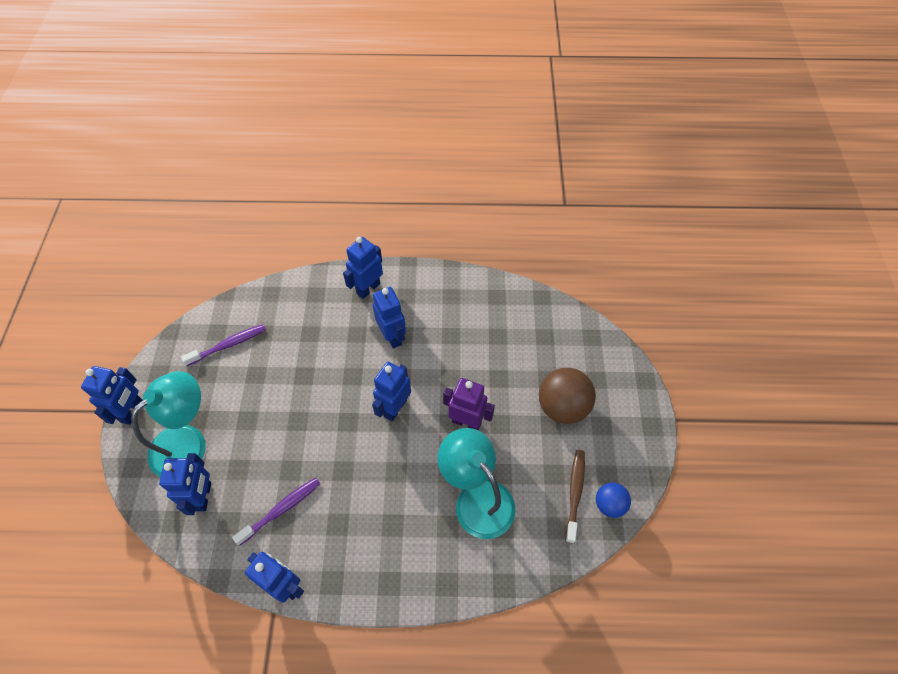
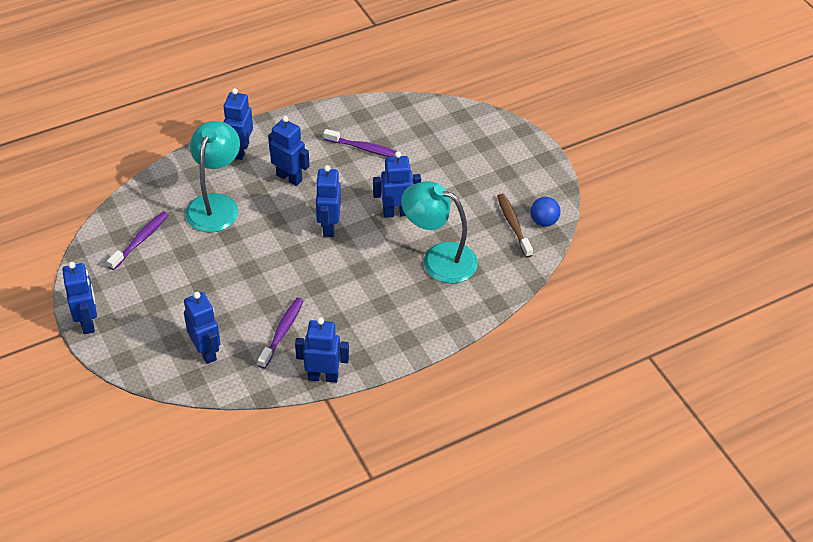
camera: 30 degrees left, 10 degrees down
(188, 442) = (160, 322): turquoise lamp -> turquoise lamp (216, 204)
(466, 422) = (396, 213): purple robot -> blue robot
(478, 334) = (364, 148): none -> purple toothbrush
(562, 406) = (467, 172): brown ball -> none

